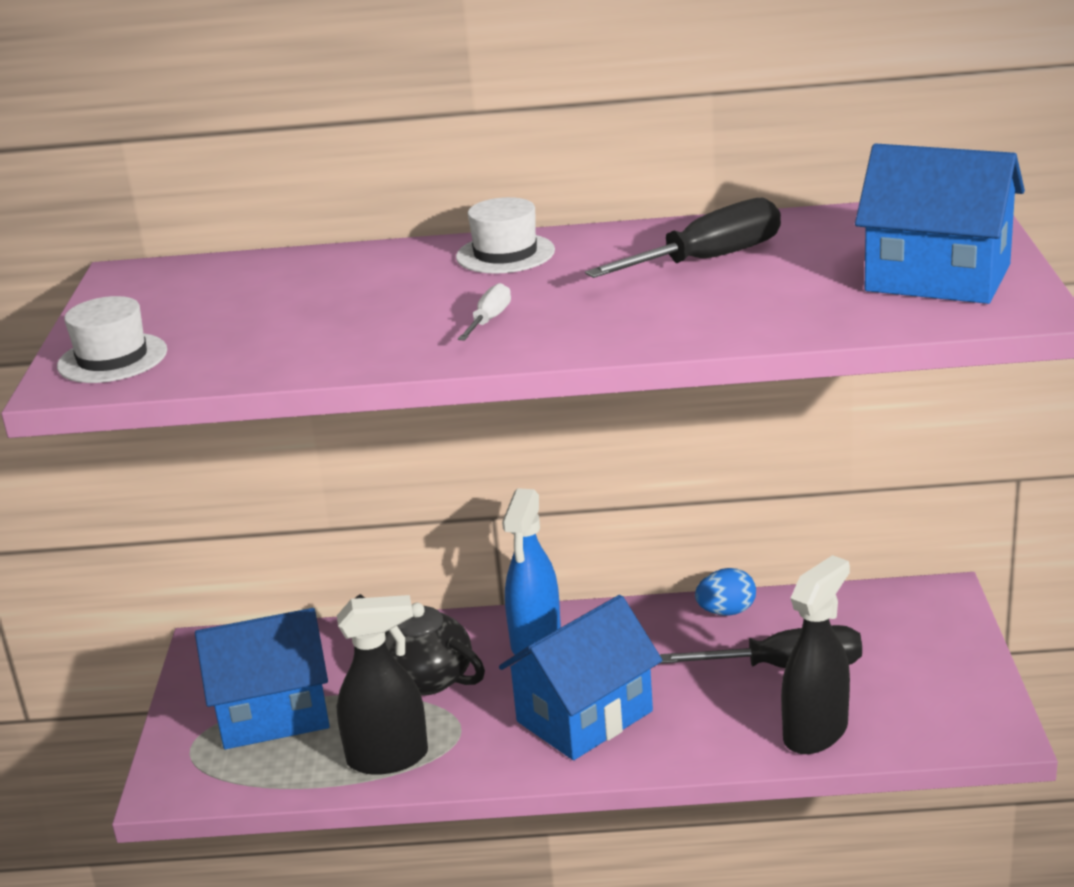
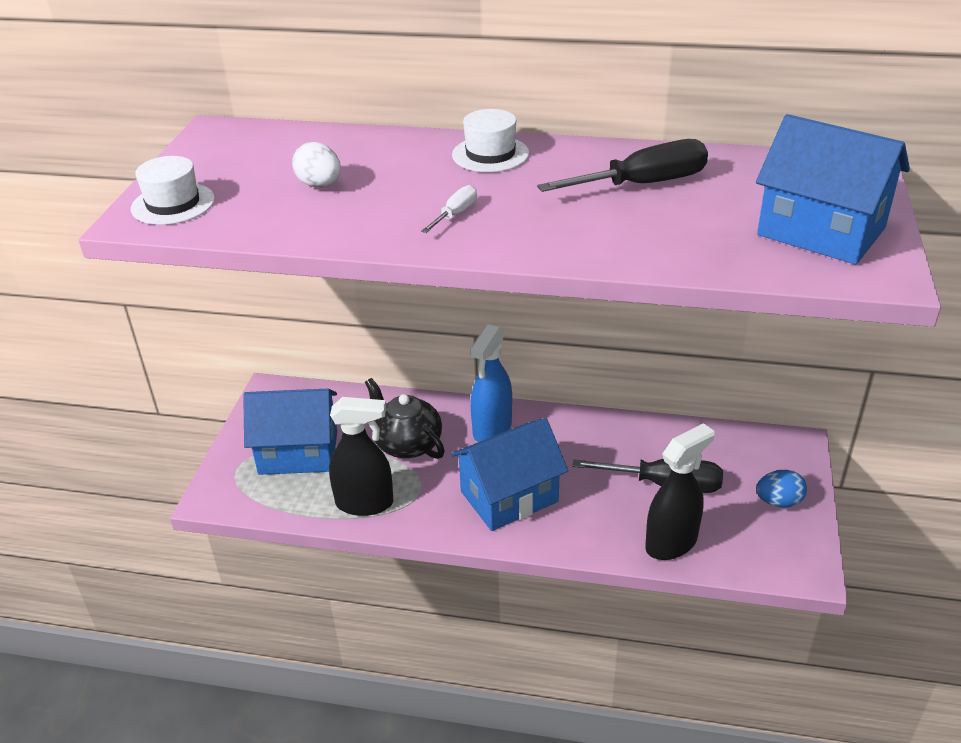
camera: 10 degrees right, 10 degrees up
(299, 313) = (320, 185): none -> white egg
(726, 611) = (633, 430): blue egg -> blue egg (778, 502)

